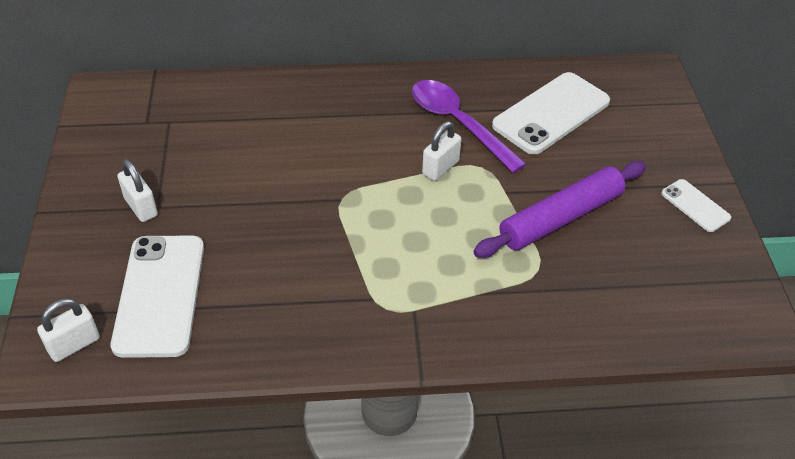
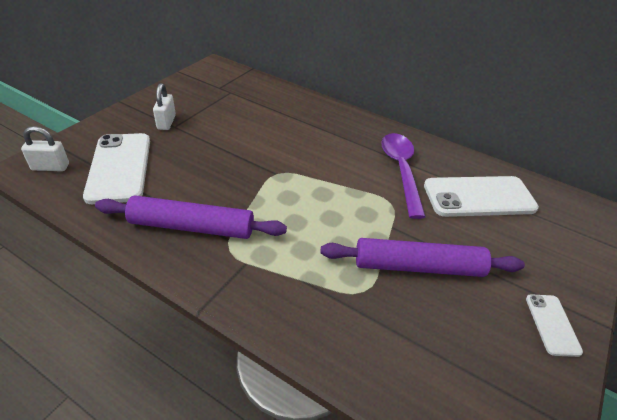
camera: 35 degrees right, 5 degrees down
(159, 295) = (119, 167): white phone -> white phone turned 45 degrees counterclockwise
(322, 309) = (191, 227): none -> purple rolling pin
(440, 168) = (360, 189): white padlock -> none

